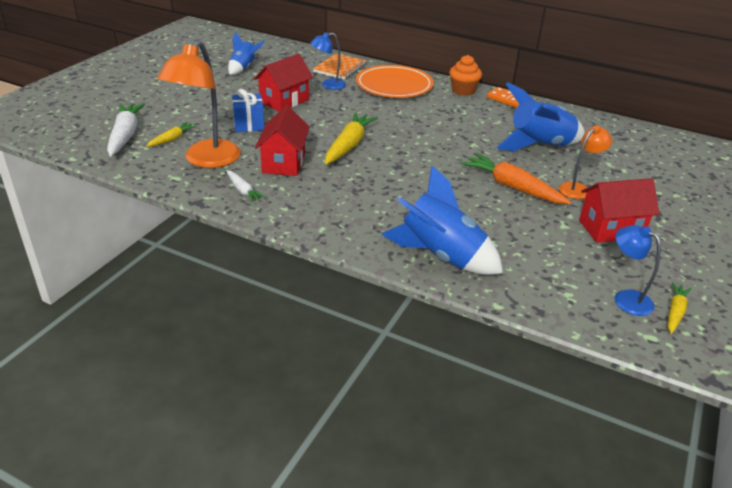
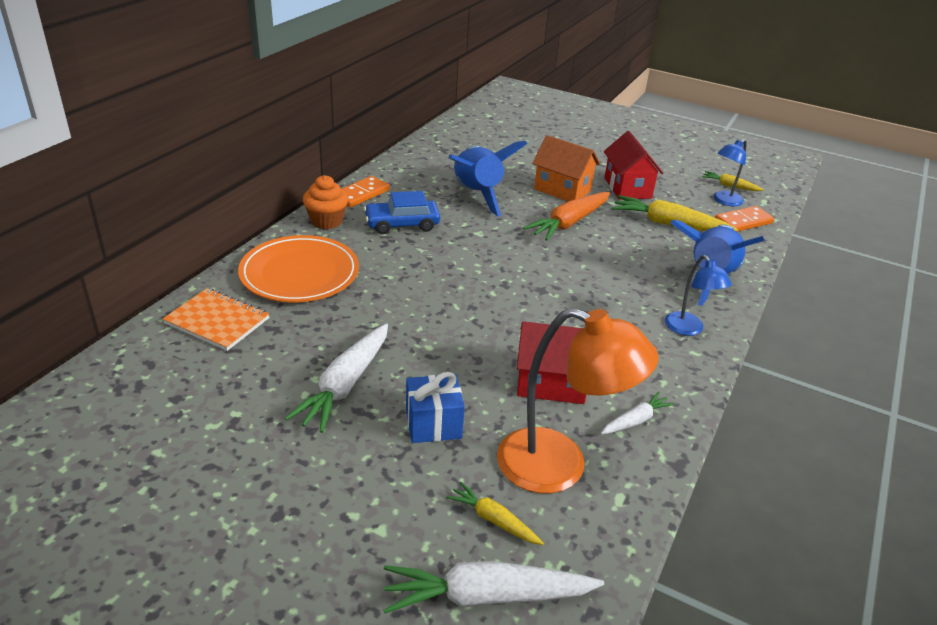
camera: 90 degrees left, 0 degrees up
(244, 68) = (182, 442): blue rocket -> none
(284, 101) = (345, 385): red house -> white carrot
(328, 85) = (288, 336): blue lamp -> blue lamp (688, 329)
(349, 145) = (493, 324): yellow carrot -> yellow carrot (669, 224)
(472, 115) = (402, 224): none -> blue car
(578, 188) = (562, 190): orange lamp -> orange house
(578, 304) = (743, 222): none -> orange domino

